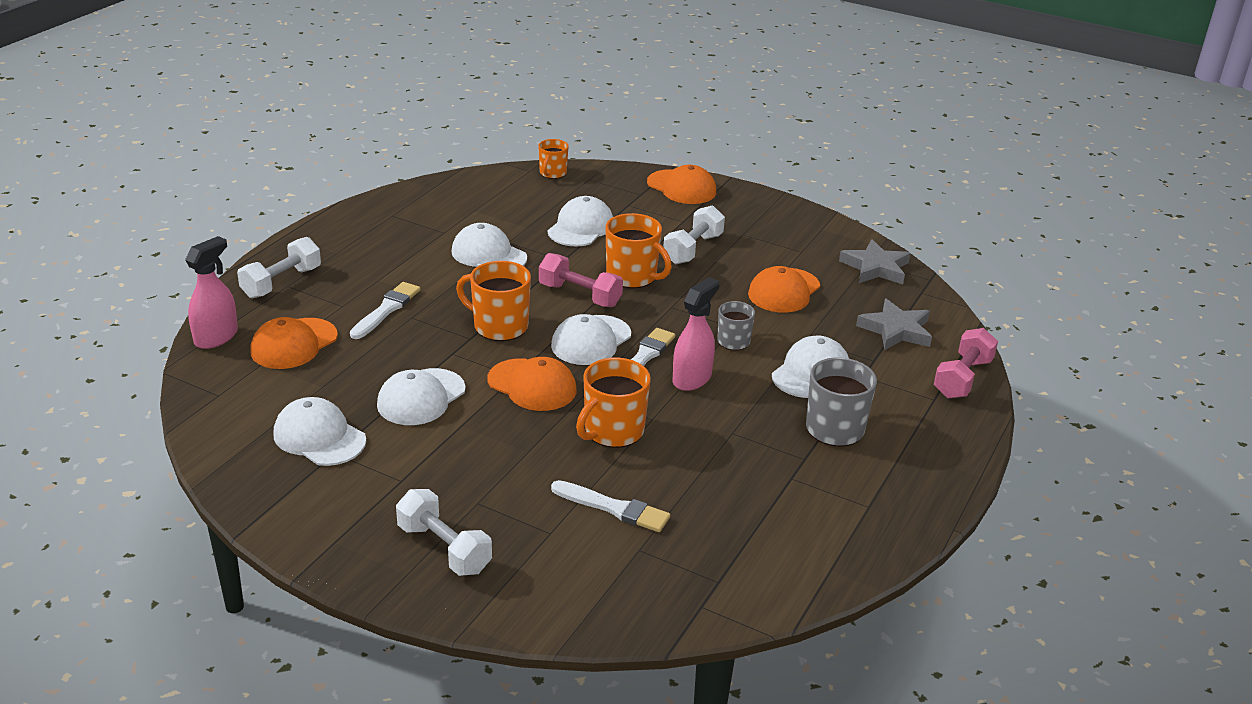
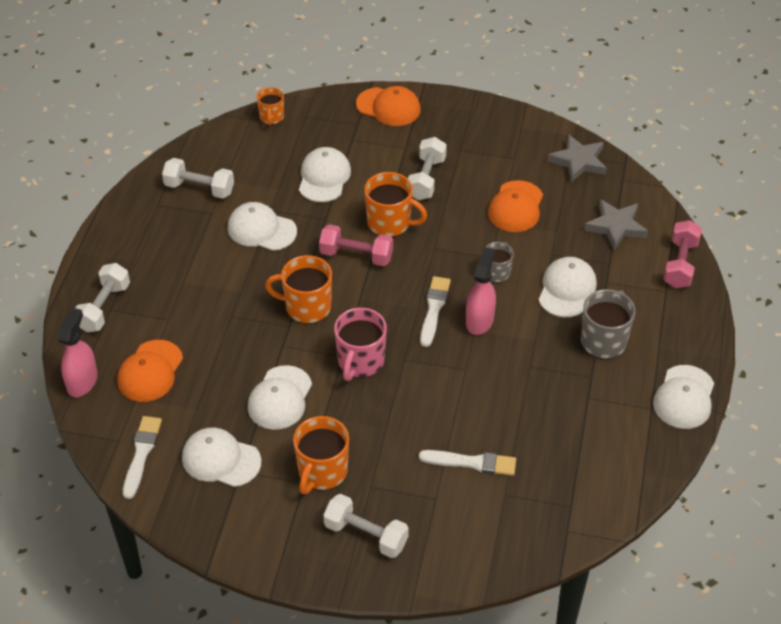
camera: 15 degrees left, 15 degrees up
(386, 310) = (207, 314): white brush -> white brush (141, 454)
(443, 211) = (199, 188): none -> white dumbbell
(532, 385) = (360, 361): orange cap -> pink mug
(591, 340) = (386, 302): white cap -> white cap (684, 397)
(613, 431) = (441, 390): orange mug -> orange mug (322, 471)

